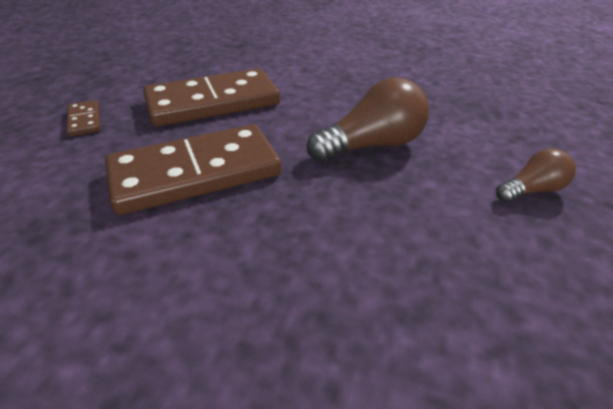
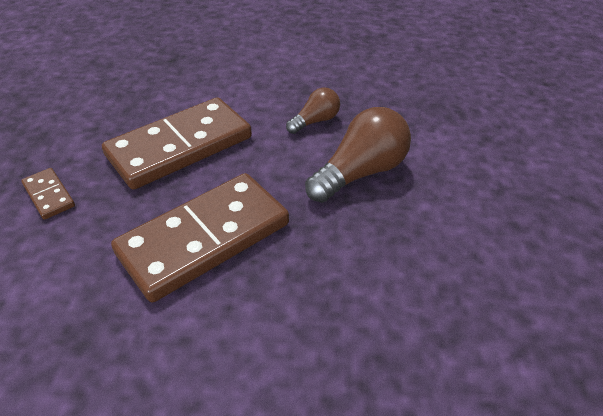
camera: 15 degrees left, 5 degrees up
(532, 190) = (511, 196): brown light bulb -> brown light bulb (315, 121)

